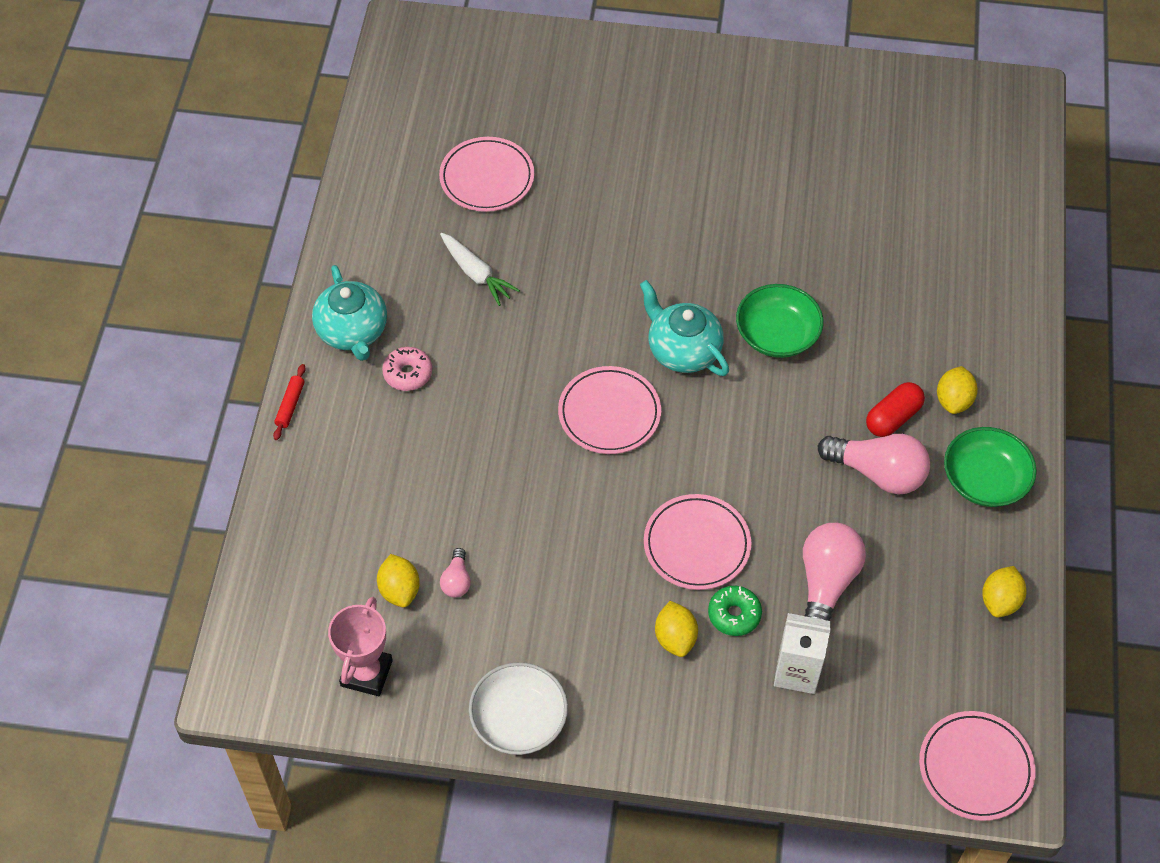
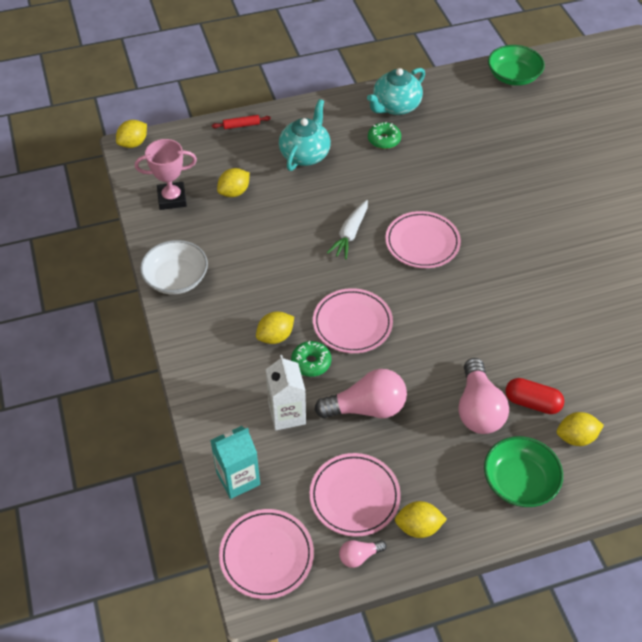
camera: 65 degrees right, 5 degrees down
(221, 686) = (133, 143): none -> yellow lemon
(290, 405) = (327, 101): red rolling pin -> red rolling pin (241, 125)
(408, 373) = (384, 140): pink donut -> green donut
(456, 580) = (255, 215): pink light bulb -> pink light bulb (359, 556)
(476, 274) = (478, 143): white carrot -> white carrot (350, 234)
(487, 178) = (553, 121): pink plate -> pink plate (354, 496)
(682, 350) = (498, 262): turquoise teapot -> turquoise teapot (305, 154)
(777, 334) = (551, 309): green bowl -> green bowl (513, 76)
(864, 760) = (238, 479): none -> turquoise carton

